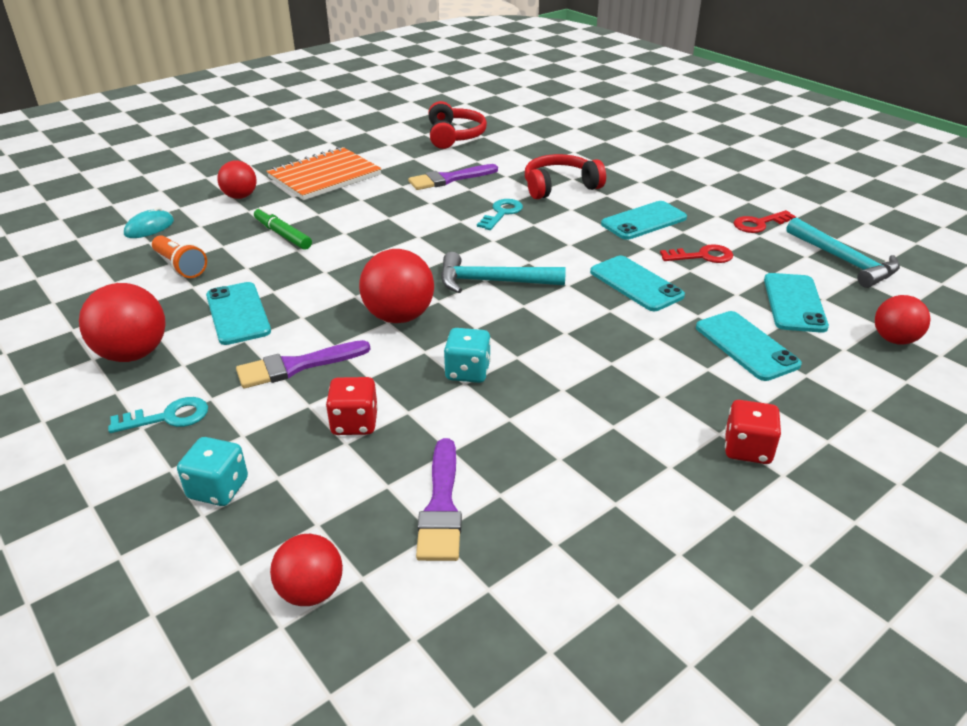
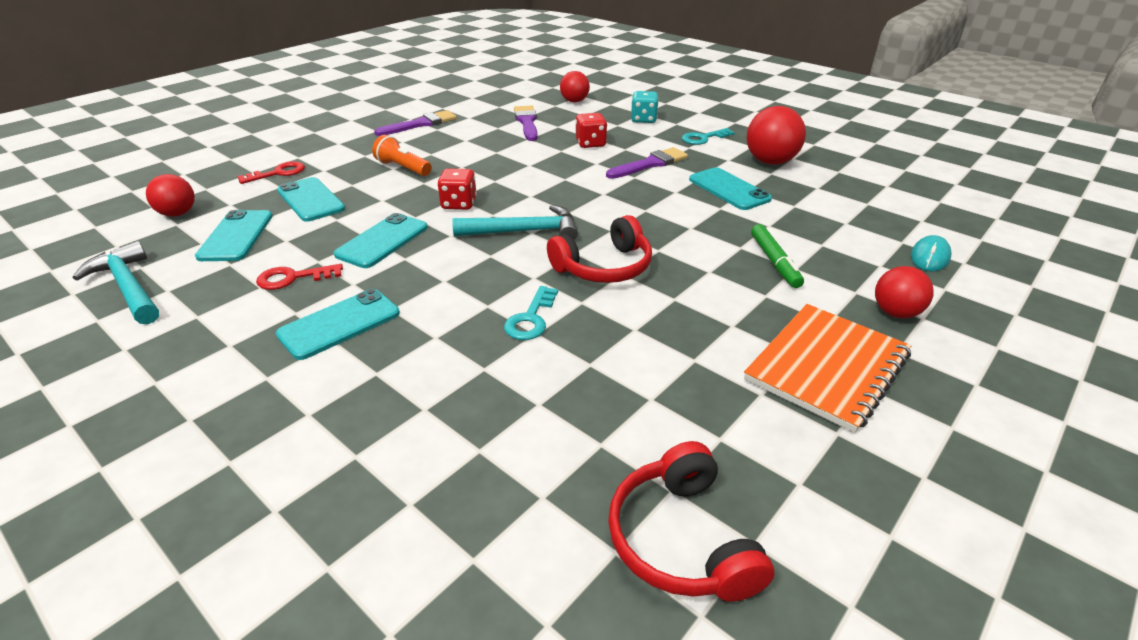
camera: 170 degrees right, 0 degrees up
(180, 266) = (831, 220): orange flashlight -> orange flashlight (403, 168)
(282, 235) = (774, 262): green marker -> green marker turned 45 degrees clockwise
(399, 316) = (596, 197): red ball -> none
(449, 179) = (630, 383): purple brush -> purple brush (420, 124)
(468, 372) = (529, 170): turquoise dice -> none
(560, 186) = (448, 384): red headphones -> red headphones (604, 267)
(636, 284) = (382, 241): turquoise phone -> turquoise phone turned 75 degrees clockwise
(747, 449) = (352, 150): red dice -> red dice (459, 204)
(759, 224) = (180, 335): red key -> red key (278, 173)

